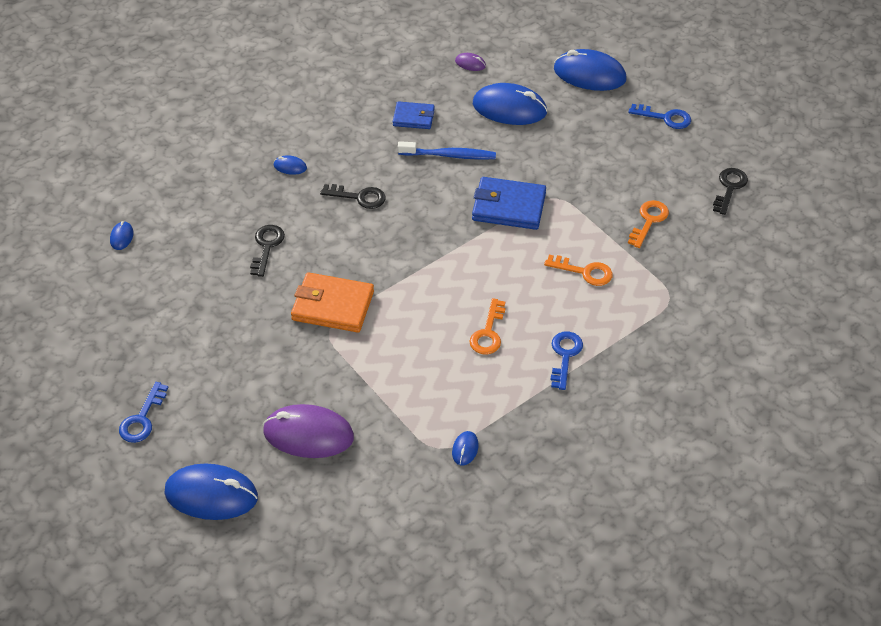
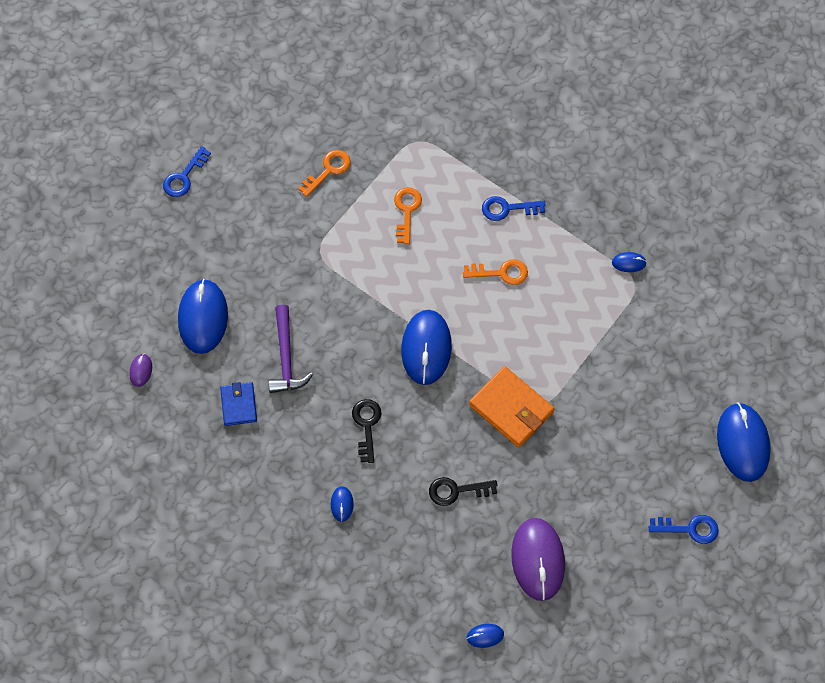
camera: 105 degrees left, 15 degrees up
(308, 434) = (657, 386): purple mouse -> purple mouse (538, 560)
(332, 306) = (511, 408): orange wallet -> orange wallet turned 45 degrees counterclockwise
(449, 155) = (286, 357): blue toothbrush -> purple hammer
(508, 207) = (343, 289): blue wallet -> none
(589, 74) = (133, 254): blue mouse -> blue mouse (426, 348)
(649, 221) = (328, 170): orange key -> orange key turned 120 degrees clockwise
(665, 118) = (184, 177): blue key -> blue key turned 150 degrees counterclockwise
(729, 188) = (268, 112): black key -> none

